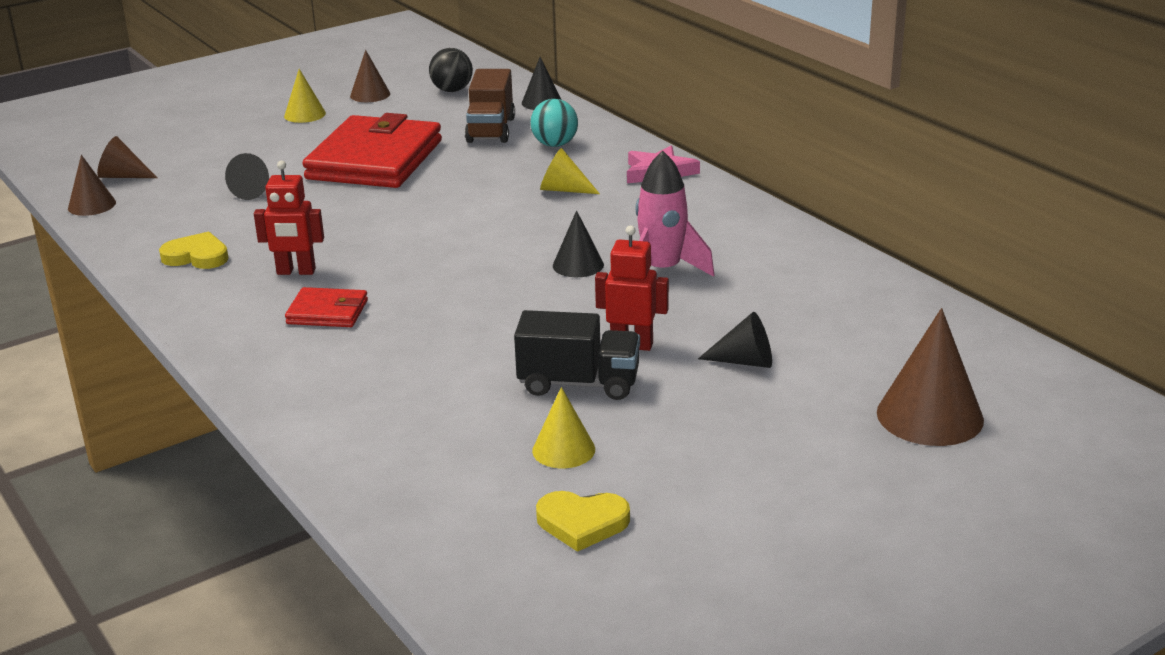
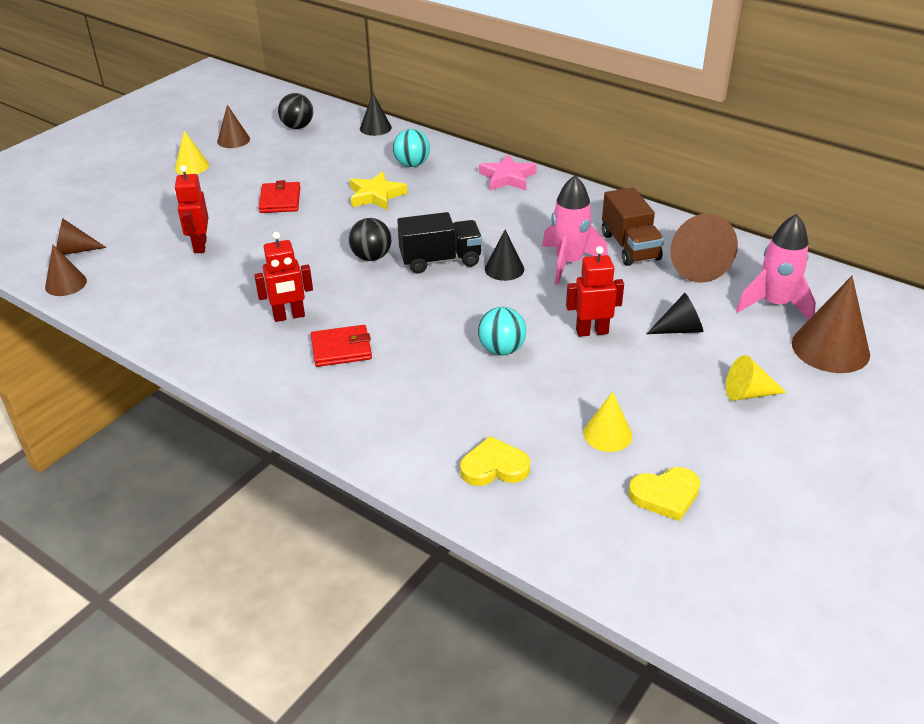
camera: 20 degrees left, 10 degrees up
(197, 256) = (195, 317): yellow heart -> yellow heart (494, 467)
(254, 190) = (199, 245): black cone -> red robot
(375, 160) = (280, 200): red wallet -> red wallet, size x0.47
(432, 229) = (371, 257): none -> black ball
(487, 170) = (376, 195): none -> yellow star
(491, 130) = (354, 159): brown truck -> brown truck (630, 247)
(508, 344) = (501, 349): none -> turquoise ball
(563, 189) = (447, 204): yellow cone -> yellow cone (748, 393)
(579, 383) = (578, 373): black truck -> black truck (440, 260)
(822, 297) = (693, 264): none -> brown cone
(894, 357) = (774, 304): none -> pink rocket

